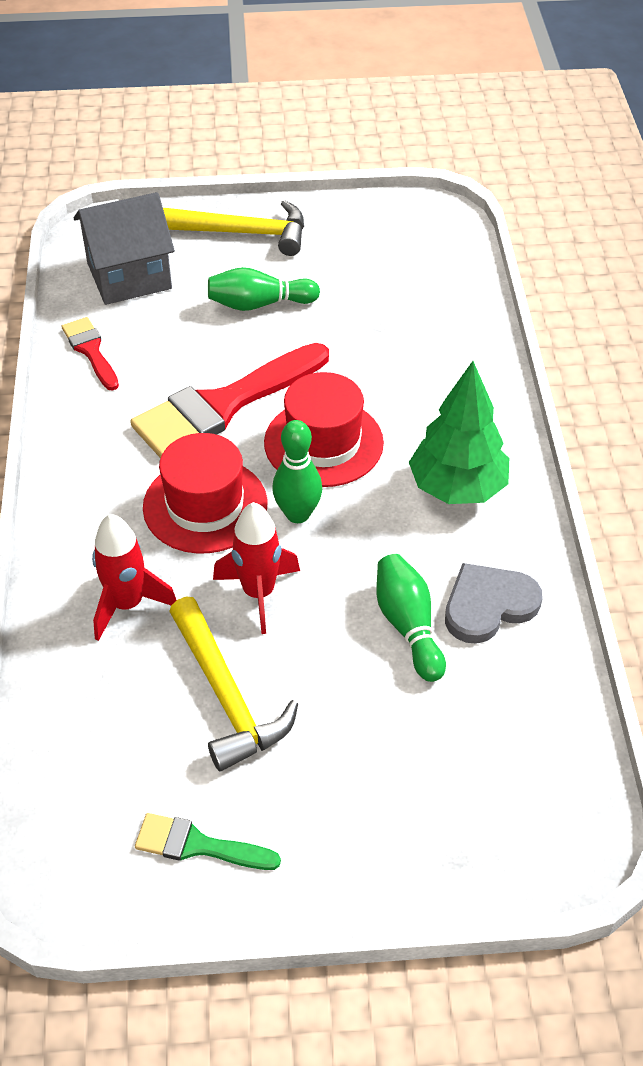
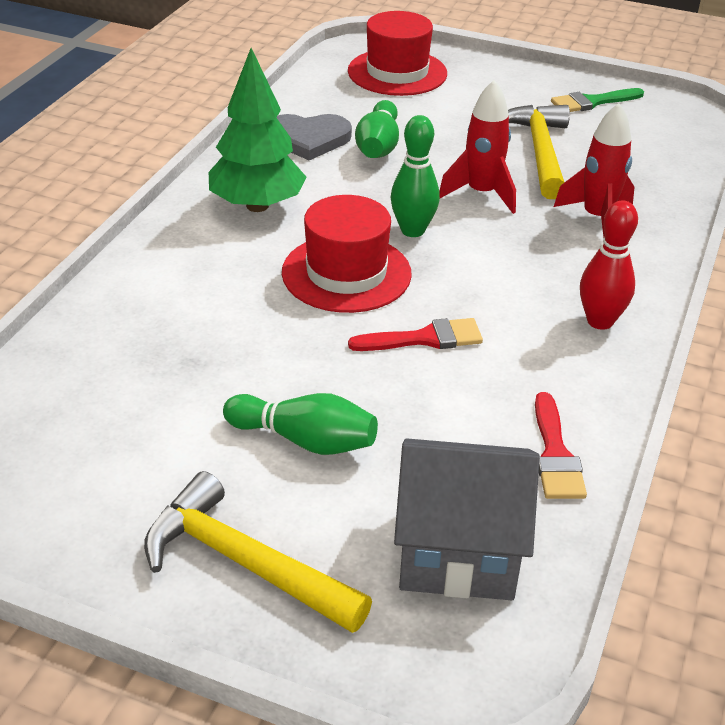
camera: 155 degrees left, 10 degrees down
(89, 473) = (600, 321): none -> red bowling pin
(198, 845) = (592, 102): green brush -> green brush turned 120 degrees clockwise
(205, 505) = (494, 261): red hat -> red hat (397, 72)
(224, 405) = (424, 339): red brush -> red brush, size x0.51

